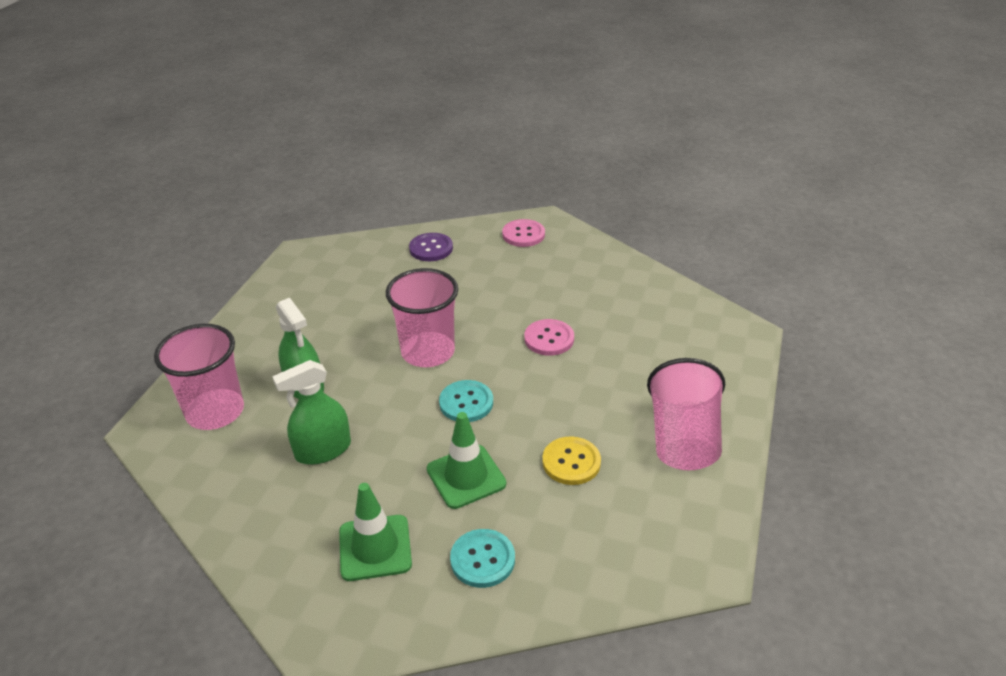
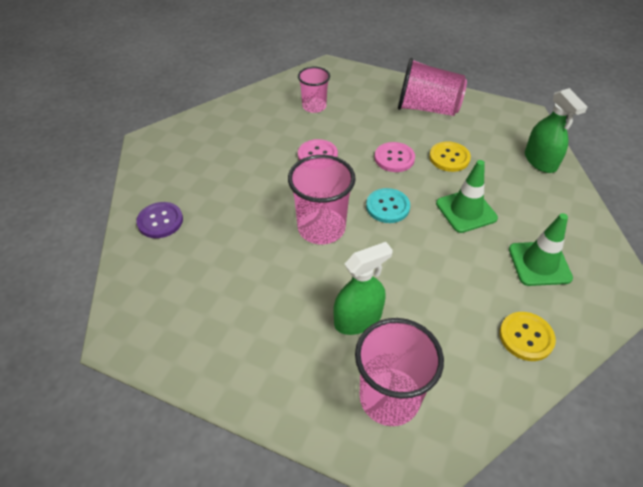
camera: 85 degrees left, 10 degrees up
(266, 522) = (526, 337): none -> yellow button
(323, 450) = (441, 300): green spray bottle -> green spray bottle (540, 161)
(482, 559) = (538, 206): turquoise button -> none
(523, 234) = (165, 156): pink button -> pink button (394, 158)
(647, 327) = (314, 106): none -> pink cup

